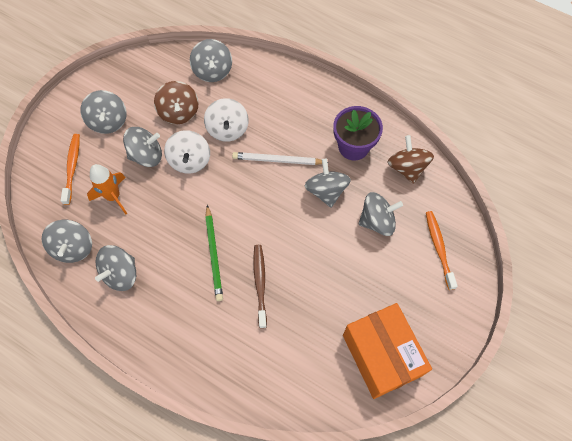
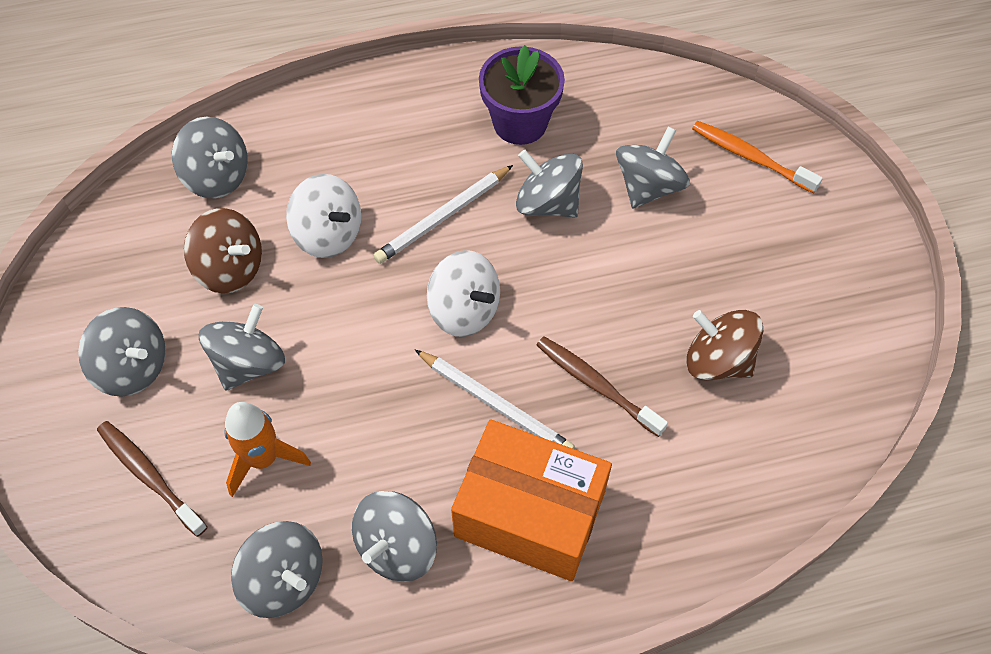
camera: 45 degrees left, 5 degrees down
(72, 168) = (149, 476): orange toothbrush -> brown toothbrush
(121, 274) = (397, 547): grey spinning top -> grey spinning top turned 45 degrees clockwise
(190, 160) = (321, 317): white spinning top -> white spinning top (464, 310)
(213, 254) = (495, 404): green pencil -> white pencil
(381, 355) = (827, 333): orange box -> orange box (529, 514)
(407, 168) = (612, 96): brown spinning top -> brown spinning top (718, 360)

